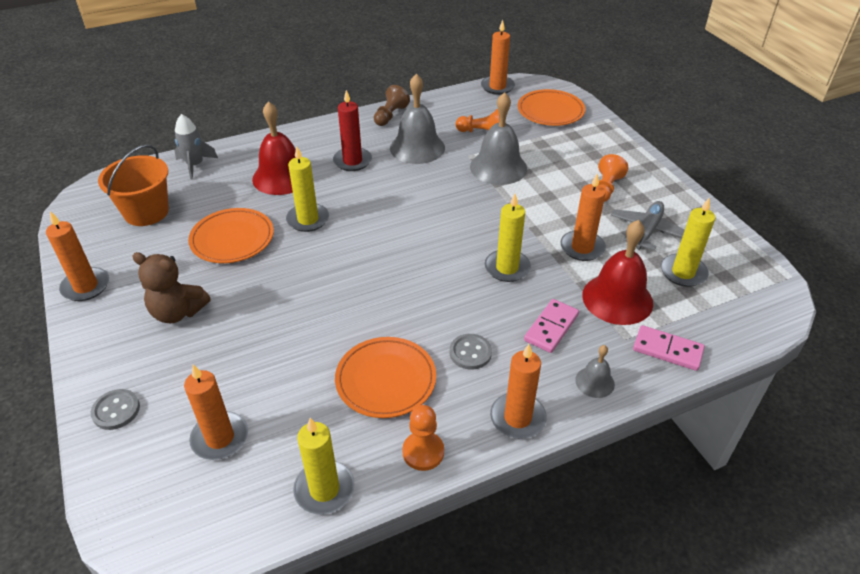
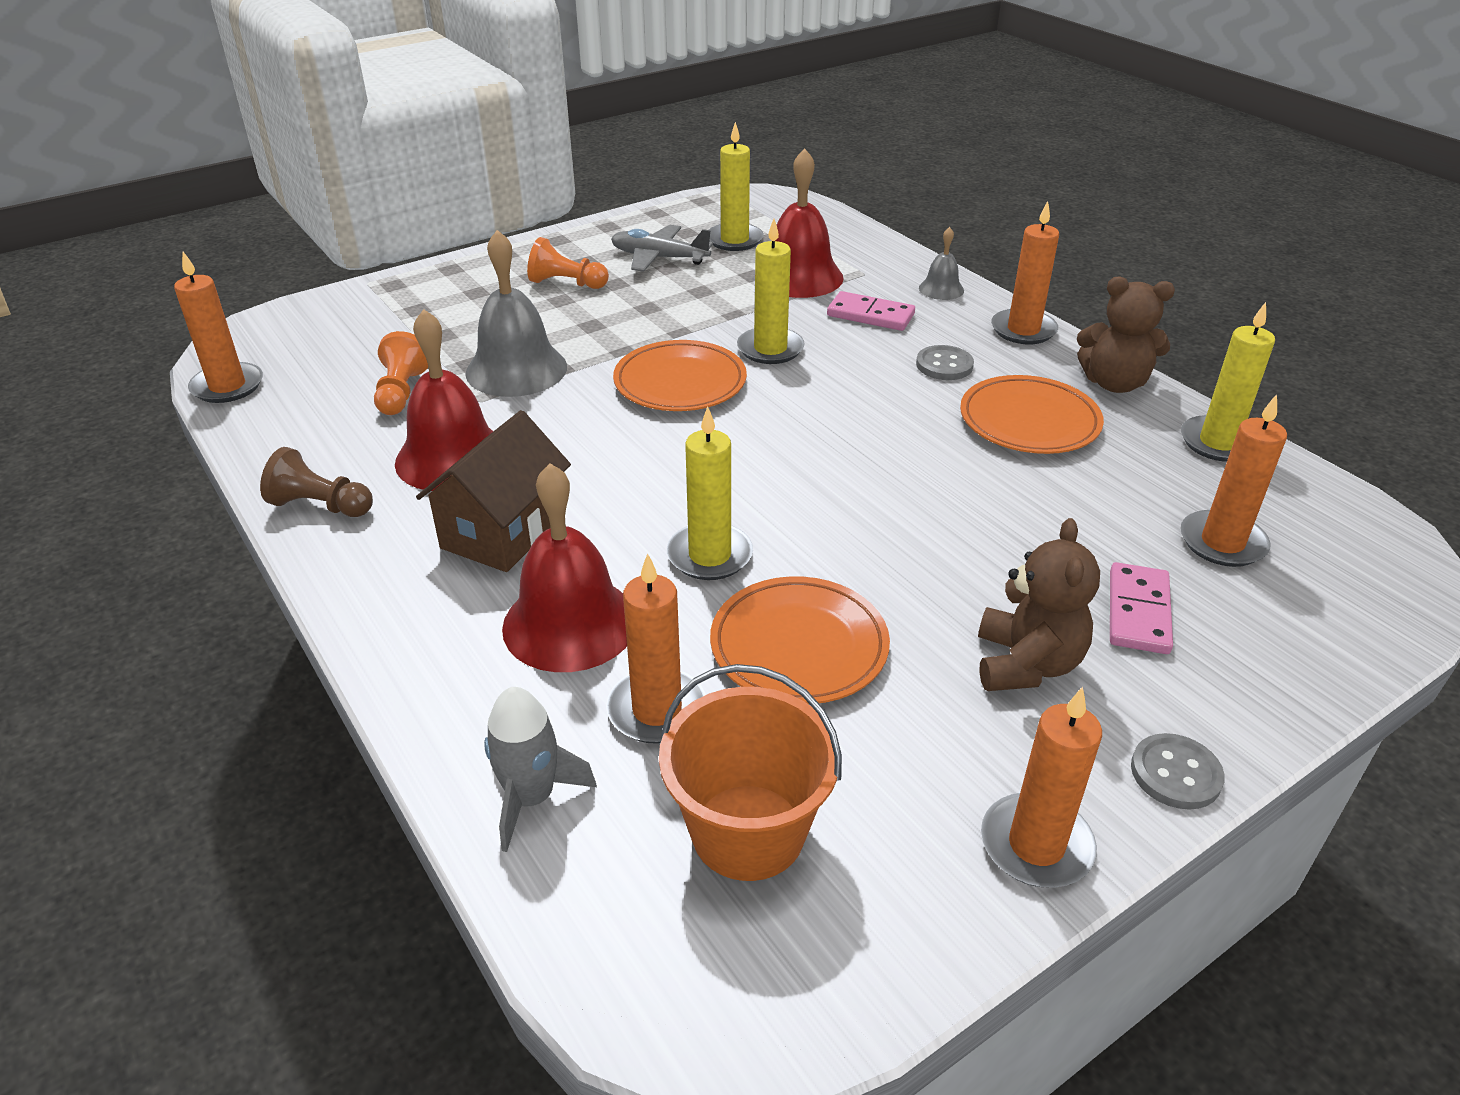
camera: 100 degrees left, 5 degrees down
(116, 410) = (1267, 670): grey button -> grey button (1175, 773)
(352, 161) = (503, 531): red candle -> brown house
(417, 147) = (452, 457): grey bell -> red bell
(423, 452) = (1114, 383): orange pawn -> brown teddy bear
(550, 111) = (335, 330): orange plate -> orange plate (680, 382)
(582, 248) = (708, 298): orange candle -> orange candle (657, 710)
(667, 350) = (869, 251): pink domino -> pink domino (1138, 612)

